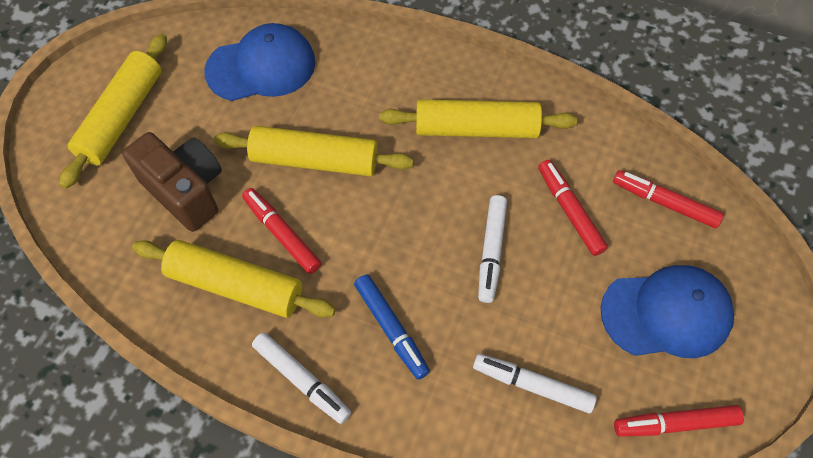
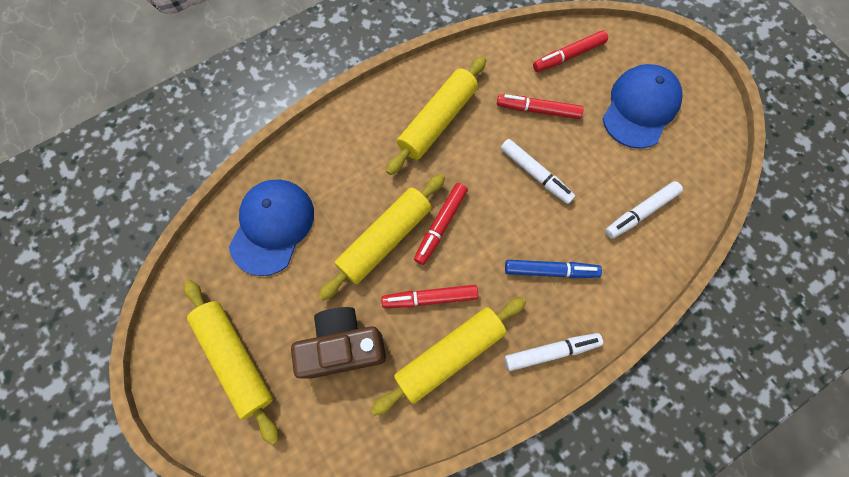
camera: 55 degrees left, 10 degrees up
(675, 423) = (709, 153): red marker -> red marker (440, 225)

